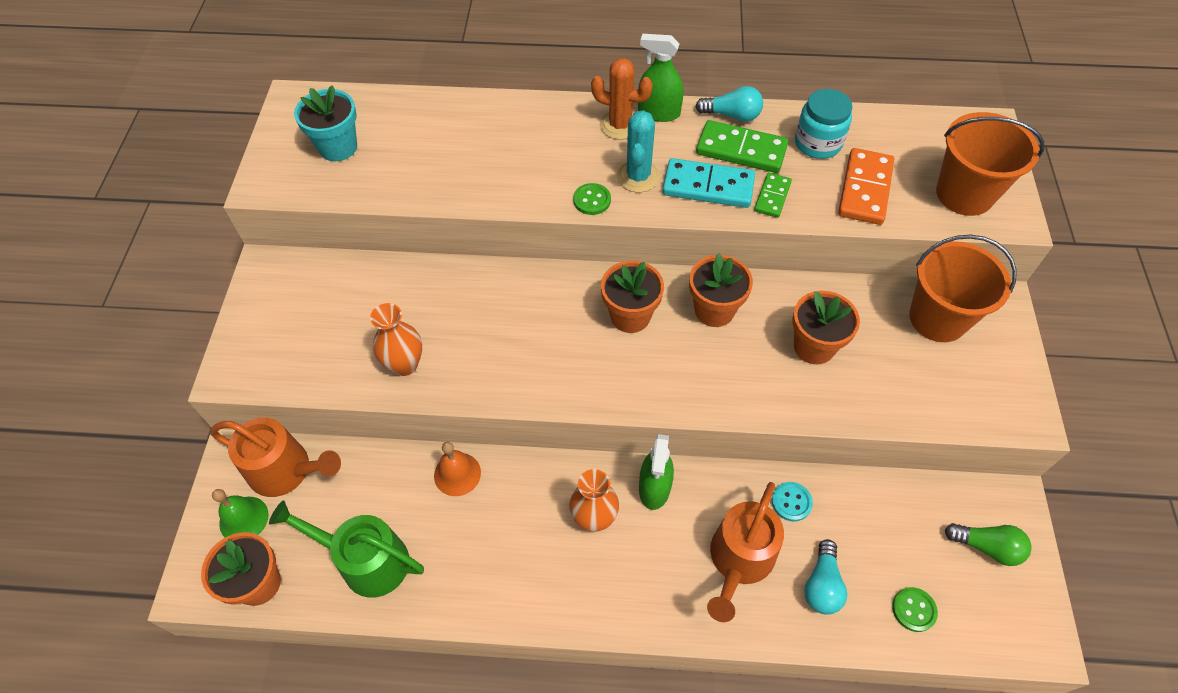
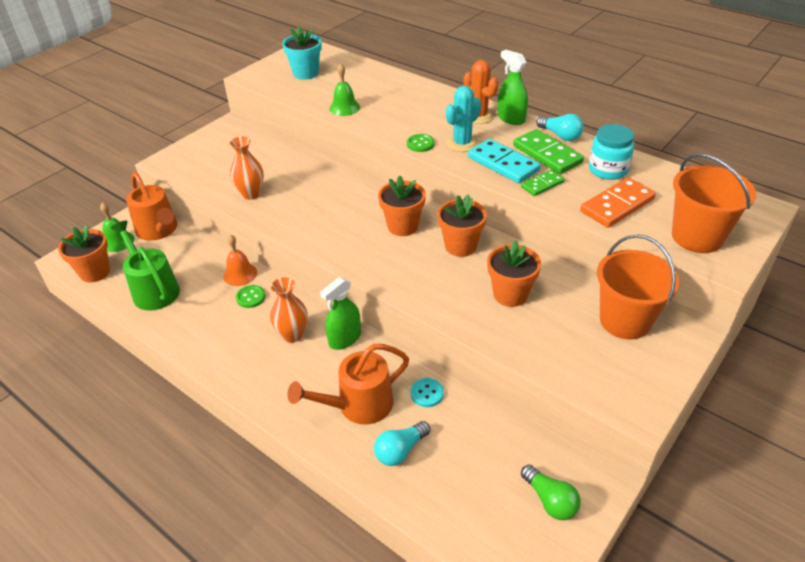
camera: 35 degrees right, 15 degrees down
(446, 184) = (344, 107): none -> green bell
(914, 610) = (452, 504): green button -> green button (250, 297)

